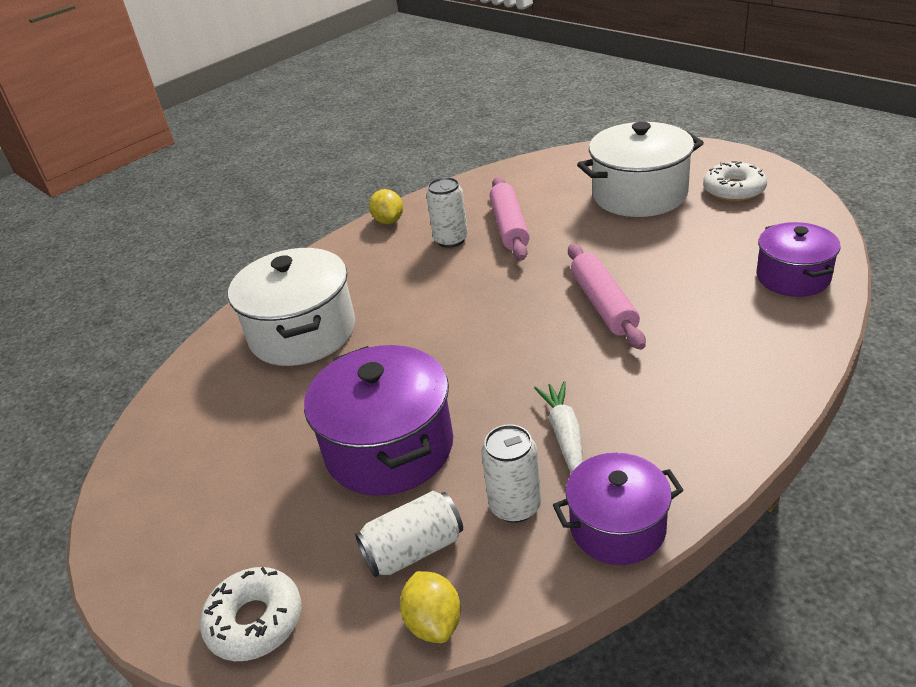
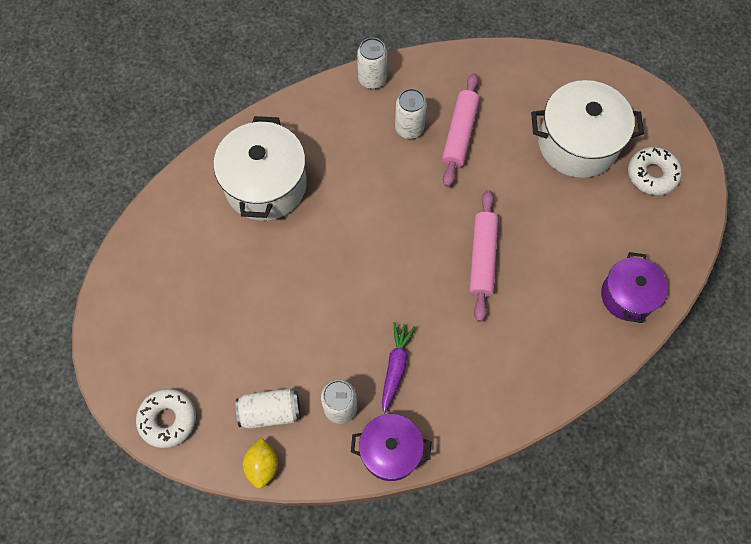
camera: 15 degrees right, 30 degrees up
(389, 221) = (372, 79): yellow lemon -> white can
(389, 447) = (285, 325): purple pot -> none
(564, 435) = (395, 367): white carrot -> purple carrot

